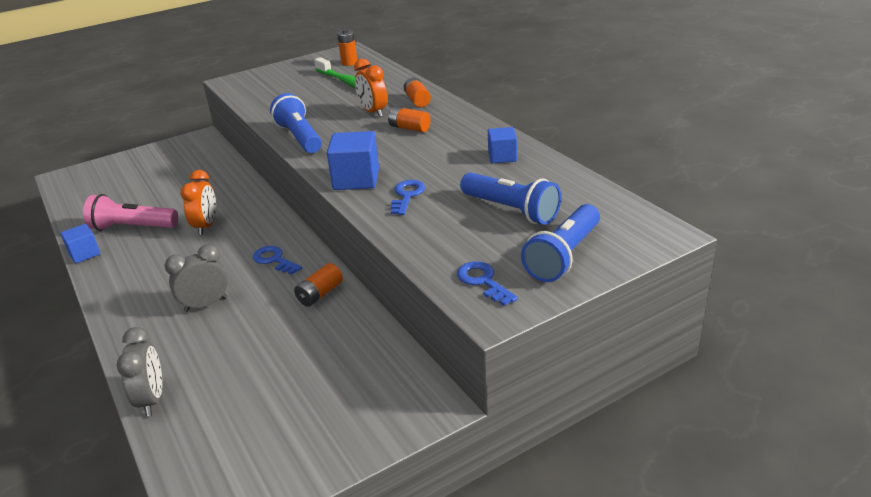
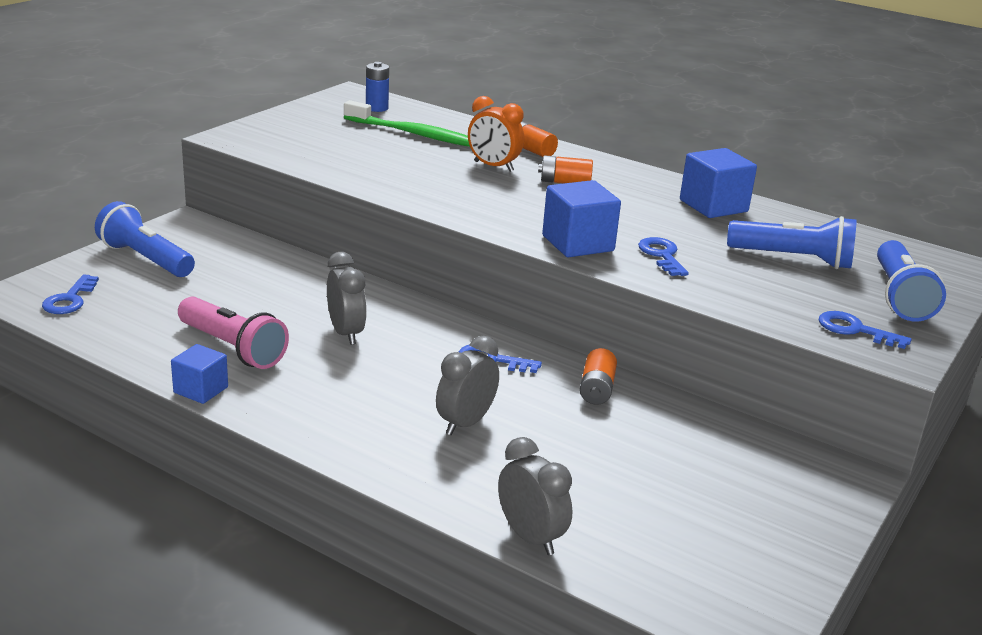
camera: 30 degrees left, 5 degrees down
(84, 183) = (70, 299): none -> blue key
(132, 228) = (233, 348): pink flashlight -> pink flashlight turned 120 degrees counterclockwise
(206, 226) = (346, 333): orange clock -> grey clock
(299, 137) = (436, 202): blue flashlight -> blue flashlight (145, 259)
(349, 63) = (377, 108): orange battery -> blue battery
(502, 157) = (713, 206): blue cube -> blue cube, size x1.59

